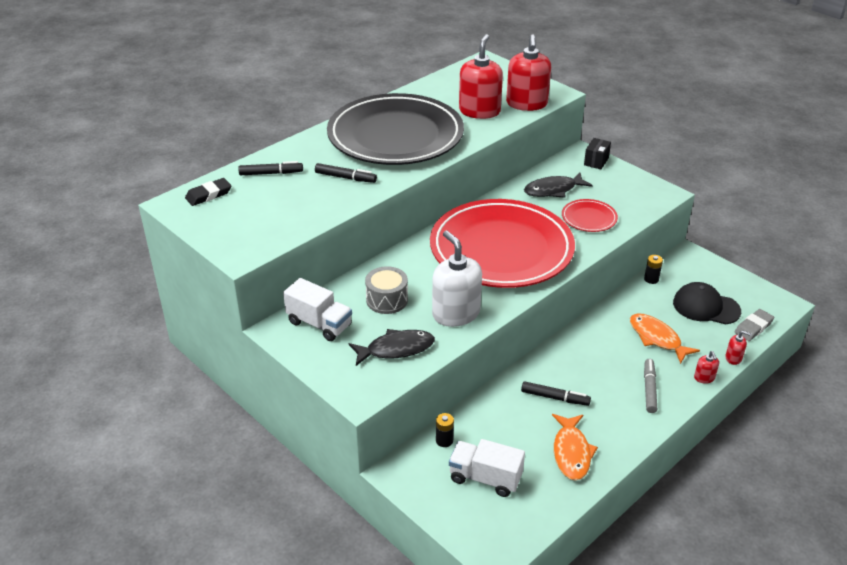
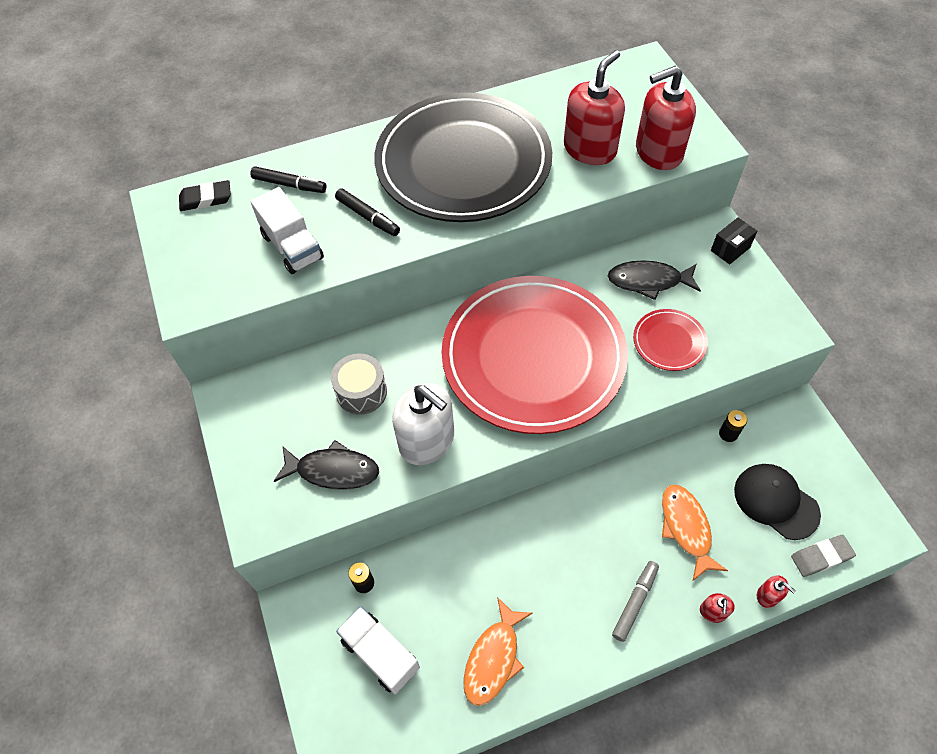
camera: 25 degrees right, 20 degrees up
(319, 324) = (272, 402): white truck -> white truck (292, 247)
(456, 313) = (427, 441): white soap dispenser -> white soap dispenser turned 135 degrees clockwise
(526, 104) = (658, 152): red soap dispenser -> red soap dispenser turned 45 degrees clockwise
(555, 398) = (516, 571): black marker -> none

